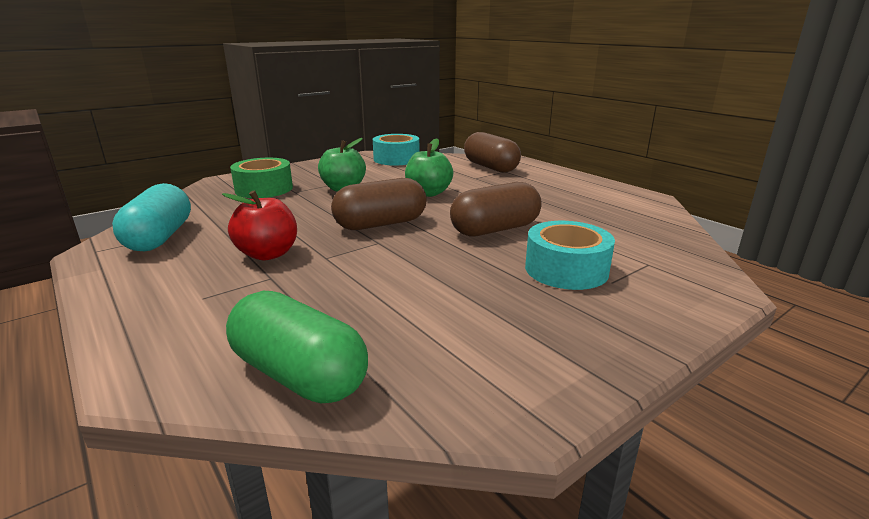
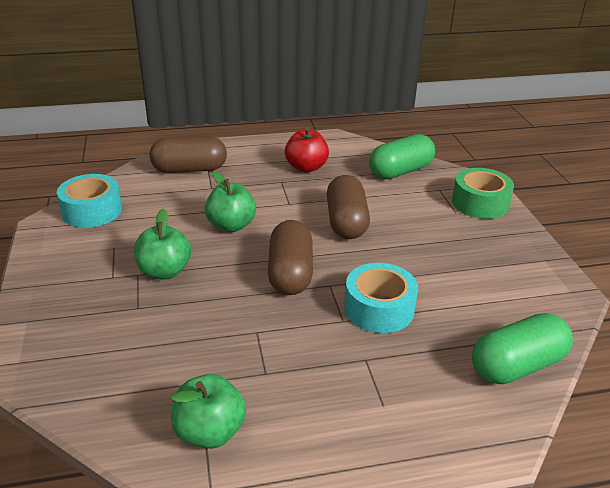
camera: 65 degrees left, 10 degrees up
(159, 237) = (209, 432): turquoise capsule -> green apple
(264, 189) = (103, 330): green tape -> green tape (480, 203)
(268, 254) = (314, 353): red apple -> red apple (306, 167)
(566, 269) = (431, 220): turquoise tape -> turquoise tape (379, 308)
(646, 236) = (400, 171): none -> green capsule

